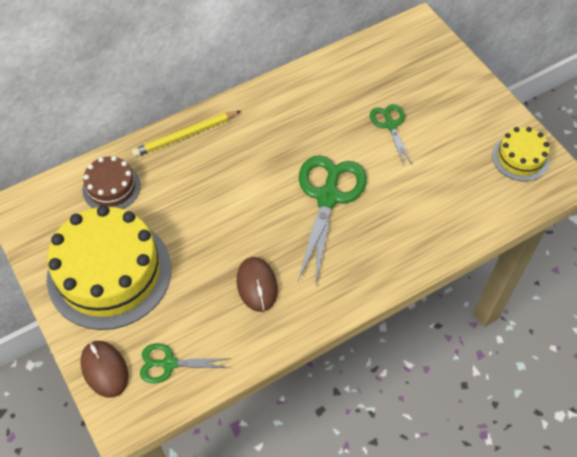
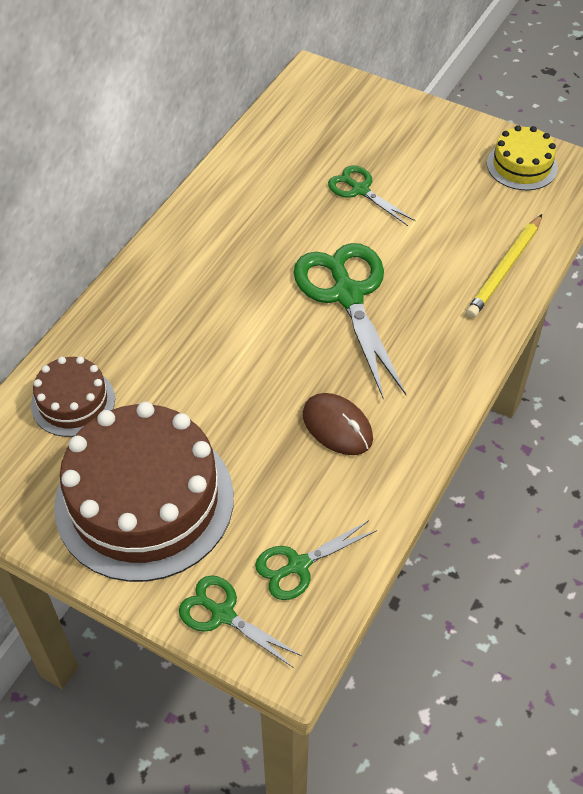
camera: 30 degrees left, 5 degrees down
(105, 369) = (223, 614): brown mouse -> green scissors
(109, 273) = (144, 500): yellow cake -> brown cake
(185, 135) = (125, 302): yellow pencil -> yellow pencil (504, 269)

